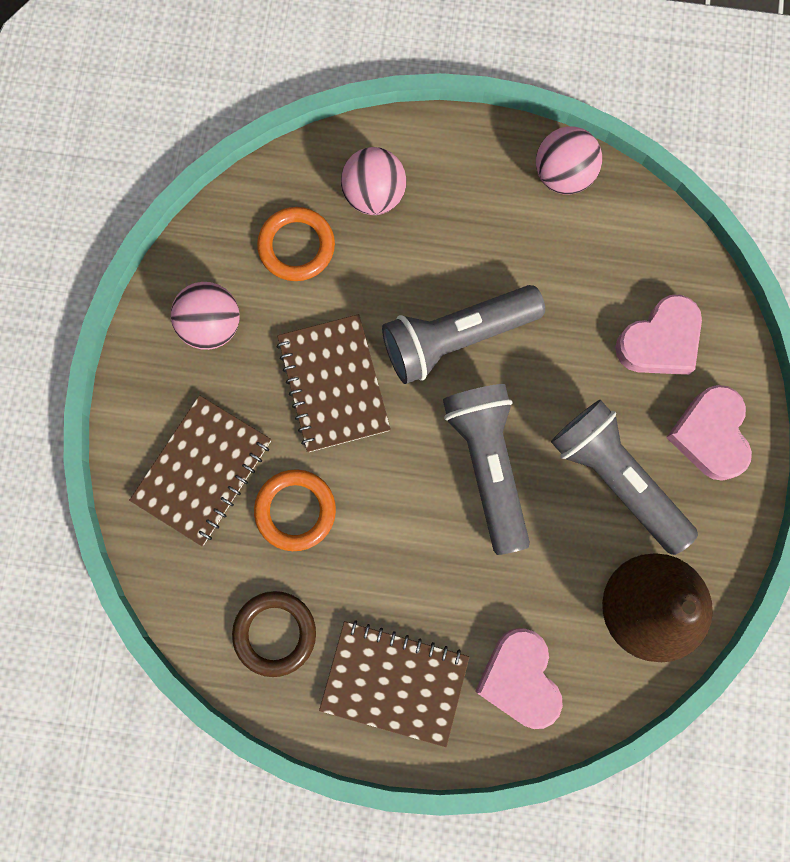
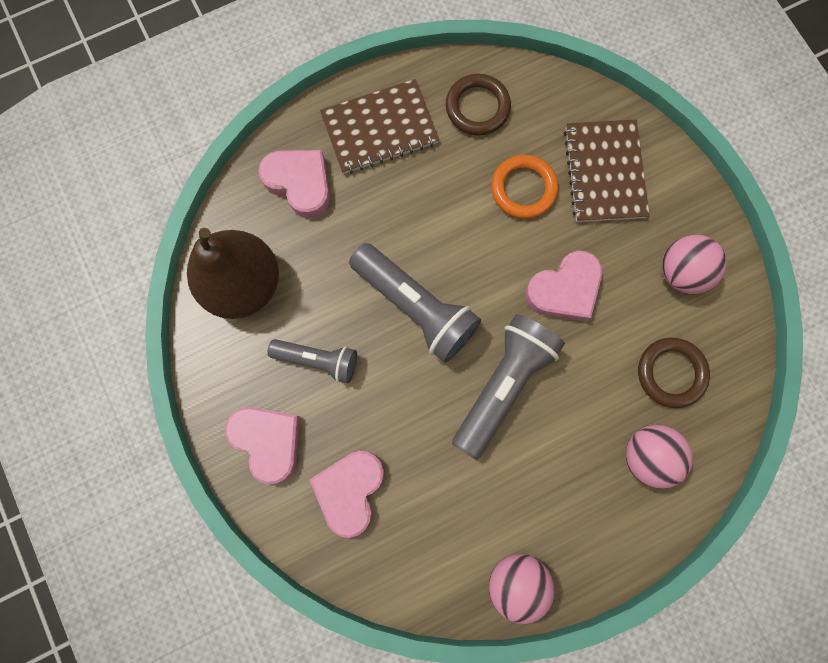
camera: 145 degrees right, 0 degrees up
(296, 246) = (671, 373): orange ring -> brown ring
(333, 384) = (564, 290): brown notebook -> pink heart
(615, 478) = (318, 360): grey flashlight -> grey flashlight, size x0.61

